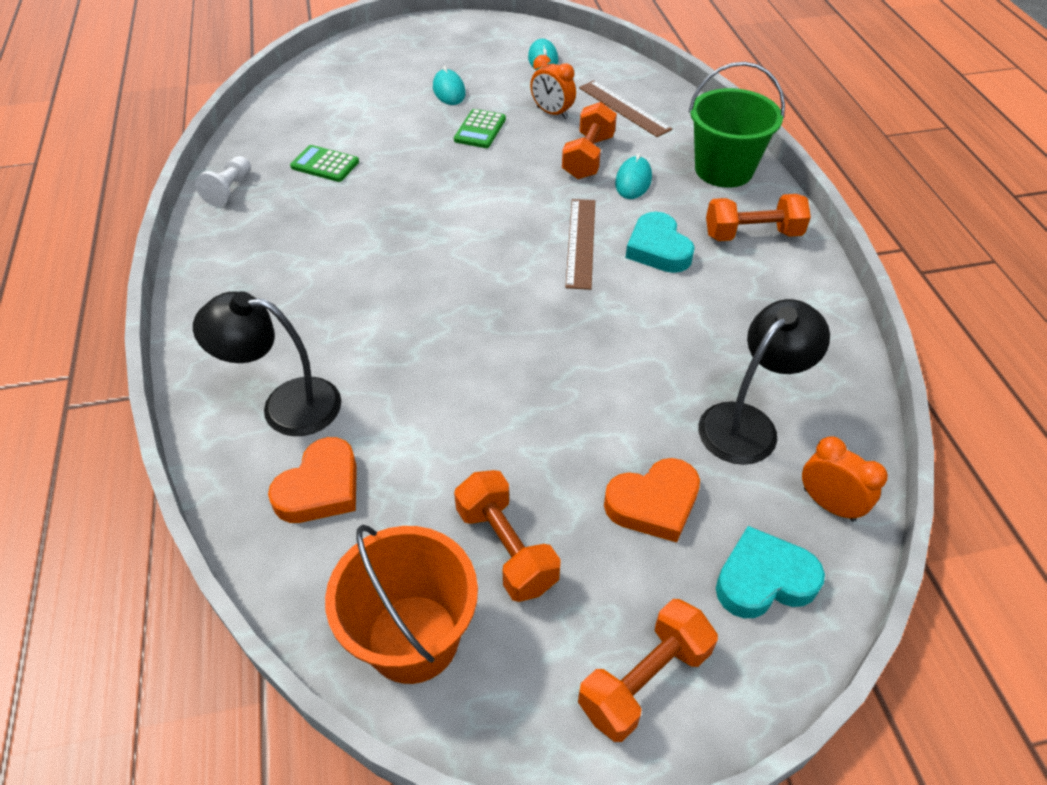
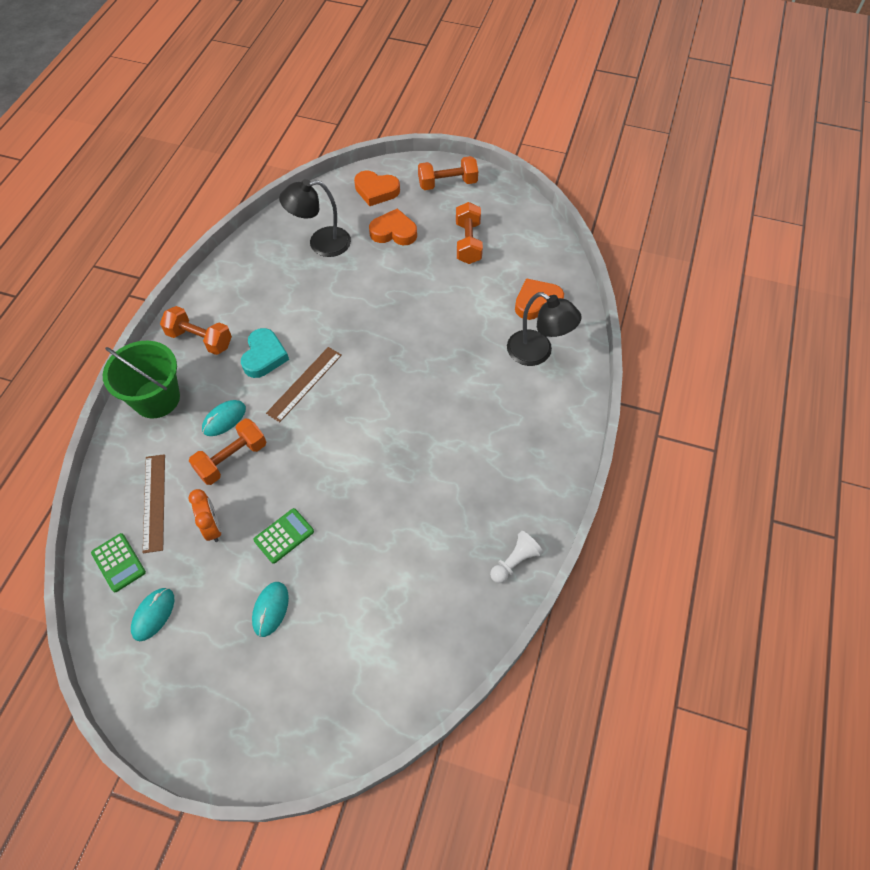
camera: 150 degrees left, 10 degrees up
(325, 164) = (429, 555): green calculator -> green calculator (118, 562)
(413, 638) = (524, 229): orange bucket -> none
(763, 579) = (376, 191): turquoise heart -> orange heart
(829, 504) = (323, 201): orange clock -> none

